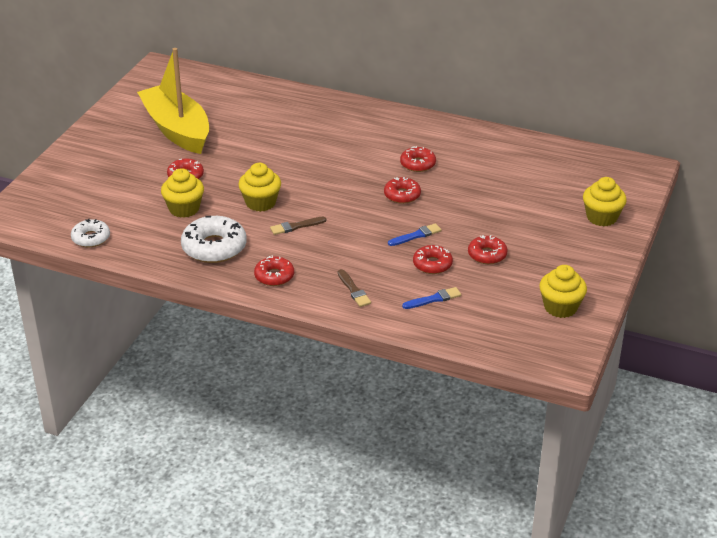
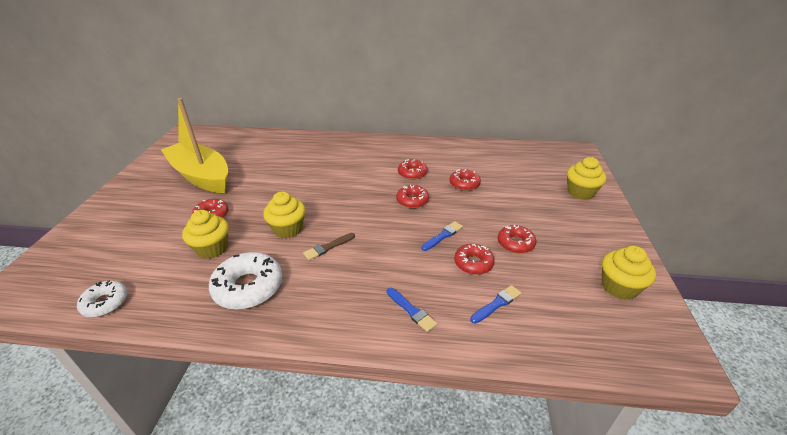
camera: 15 degrees left, 0 degrees up
(274, 276) = (321, 310): red donut -> red donut (464, 184)
(354, 290) = (411, 311): brown brush -> blue brush

